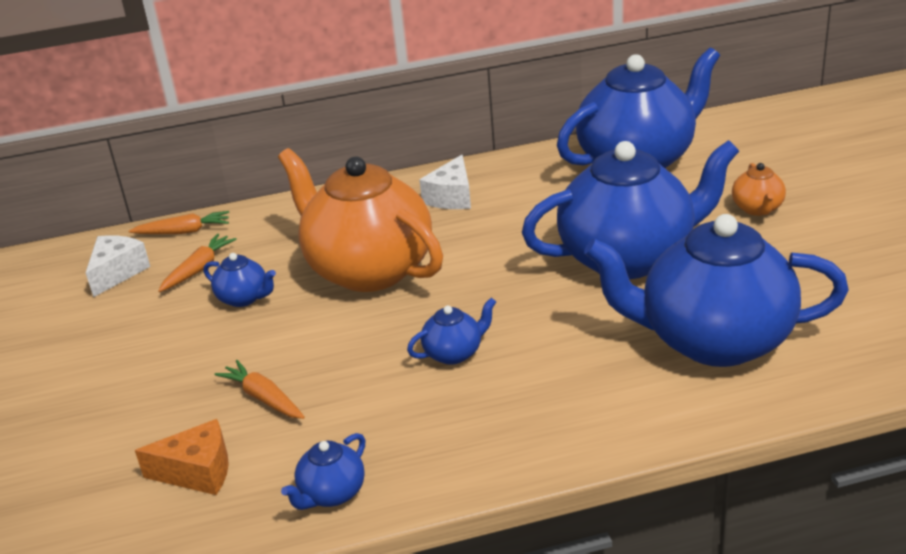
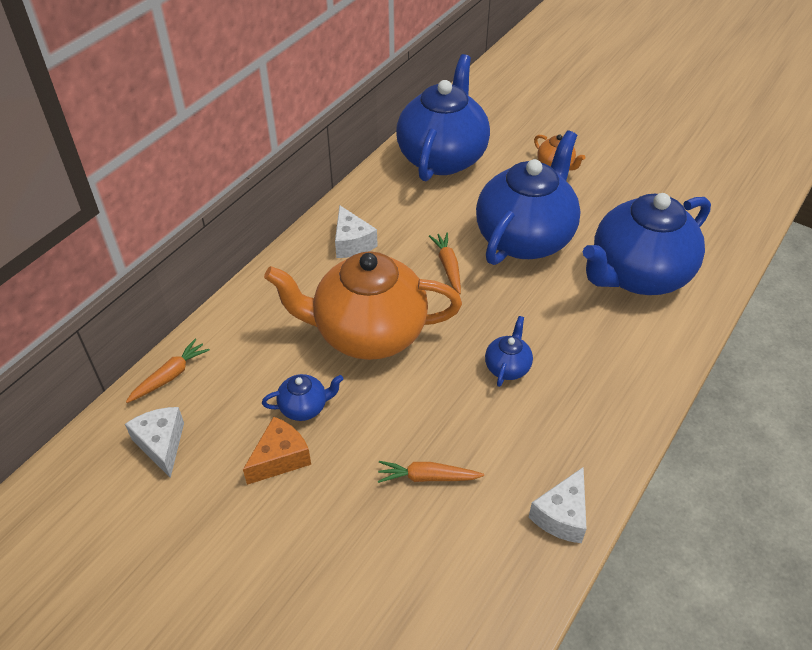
camera: 45 degrees left, 15 degrees up
(198, 472) = (457, 561): orange cheese -> orange cheese (280, 458)
(199, 269) = (231, 402): orange carrot -> orange carrot (448, 266)
(331, 494) = (561, 515): blue teapot -> white cheese

